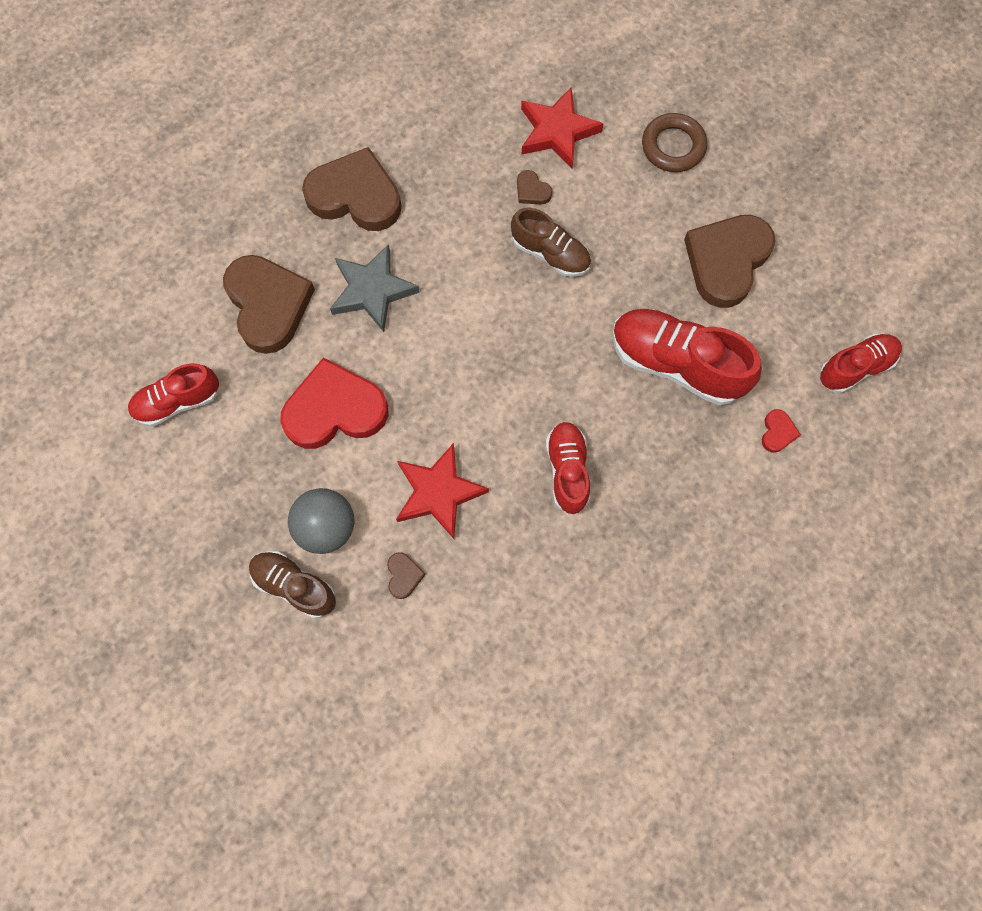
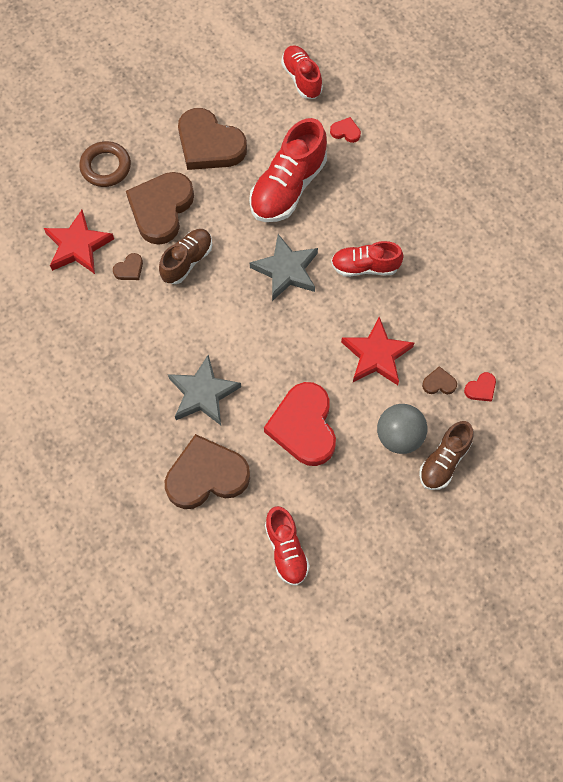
camera: 85 degrees left, 5 degrees down
(355, 196) = (113, 402): brown heart -> brown heart (161, 209)
(399, 632) = (481, 388): none -> red heart
(551, 371) = (286, 270): none -> grey star

